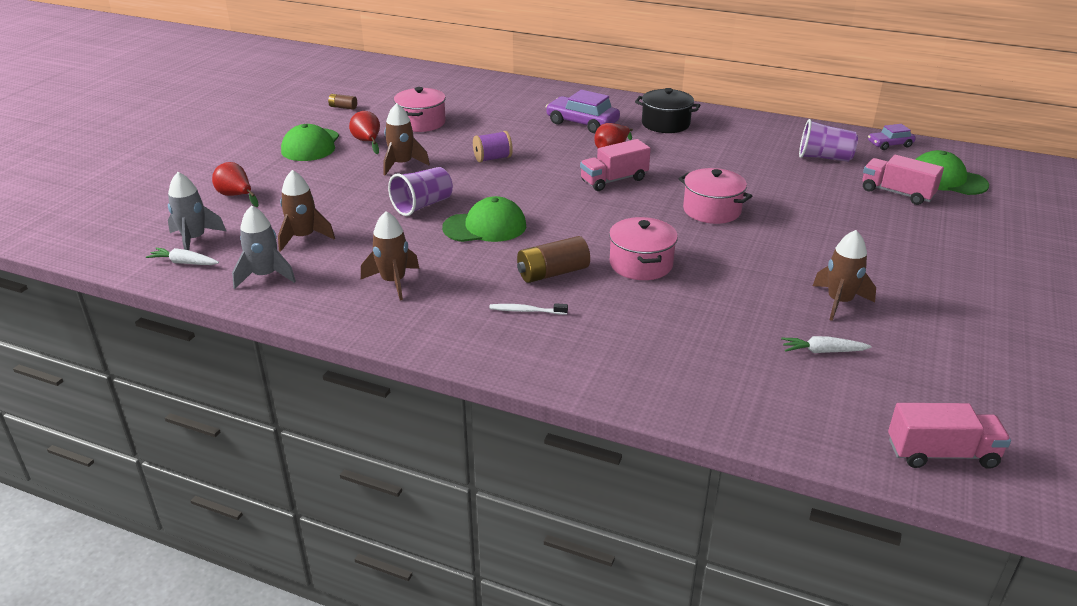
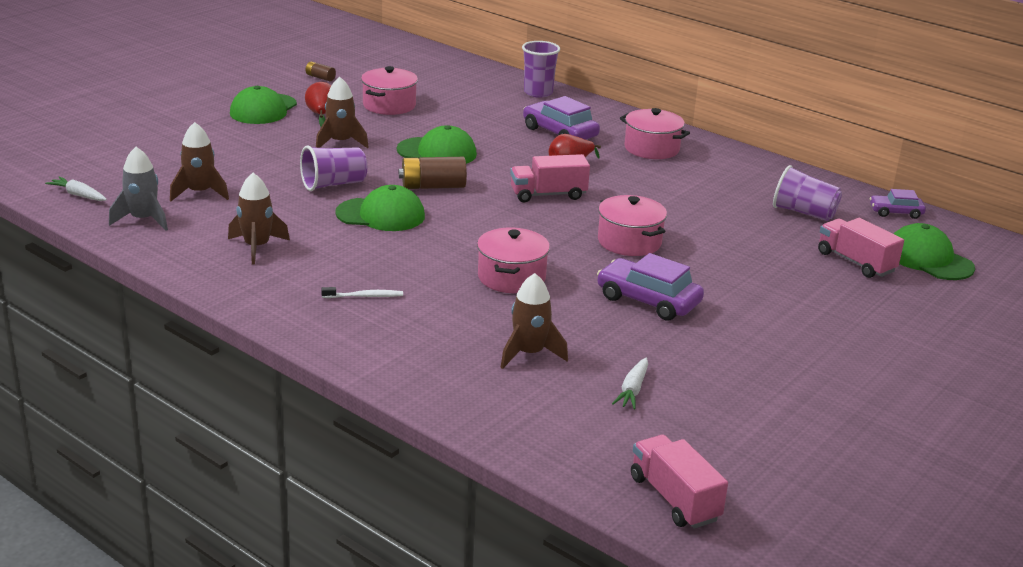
camera: 15 degrees right, 5 degrees down
(194, 239) = (100, 176): grey rocket -> none
(236, 196) = (162, 145): red pear -> none
(492, 158) = (437, 152): purple spool -> green cap
(526, 311) = (364, 296): white toothbrush -> white toothbrush turned 150 degrees clockwise
(538, 91) = (538, 93): none -> purple cup
(552, 273) = (416, 268): brown battery -> brown battery (433, 186)
(665, 124) = (651, 149): black pot -> pink pot
(768, 262) = (648, 300): none -> purple car
(823, 351) = (632, 390): white carrot -> white carrot turned 90 degrees counterclockwise
(839, 302) = (691, 351): brown rocket -> brown rocket (529, 354)
(941, 454) = (674, 498): pink truck -> pink truck turned 135 degrees counterclockwise

